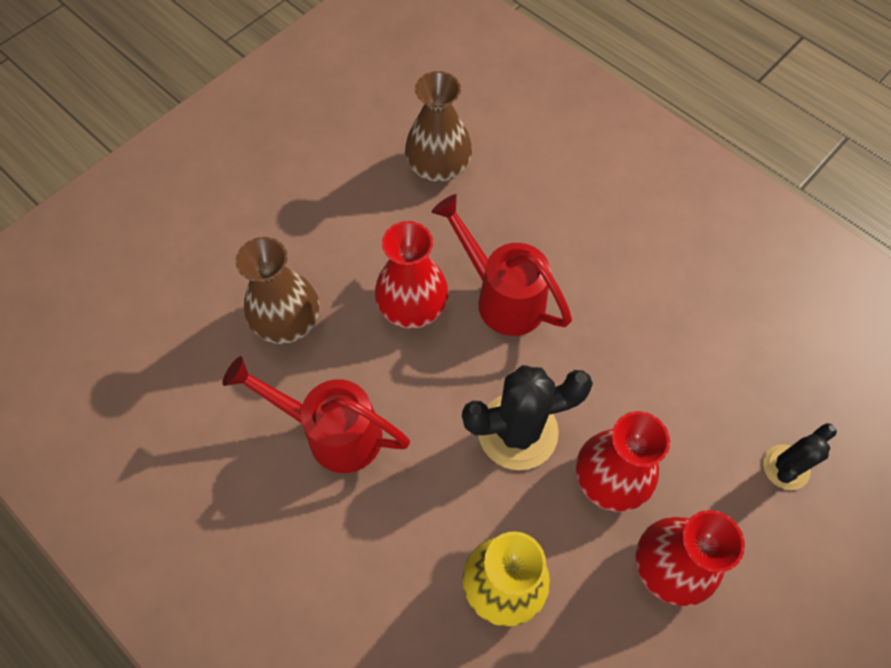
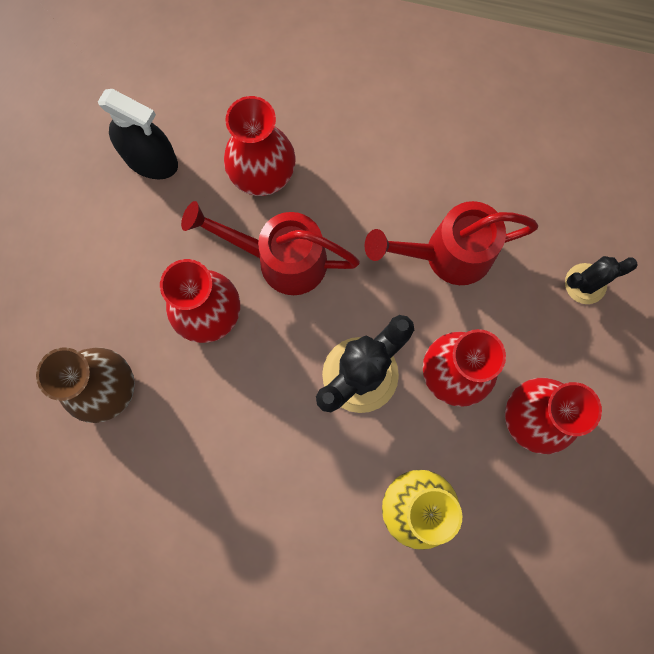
camera: 30 degrees left, 15 degrees up
(331, 432) = (206, 464): red watering can -> red watering can (446, 254)
(438, 167) = (150, 159): brown vase -> black spray bottle
(527, 220) = (262, 171): none -> red vase
(786, 467) = (585, 284): black cactus -> black cactus turned 60 degrees clockwise

